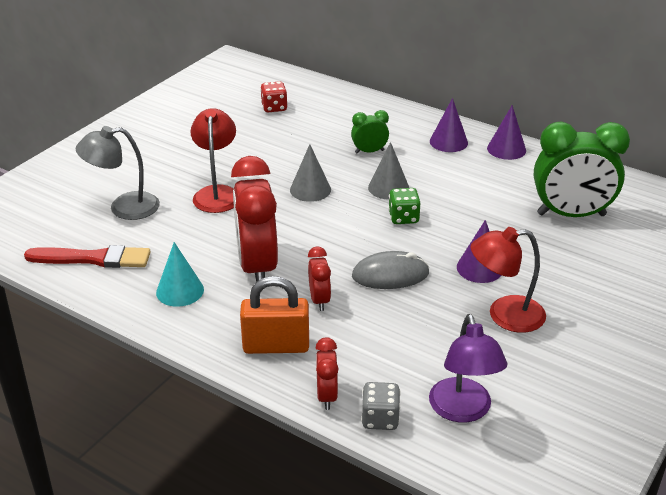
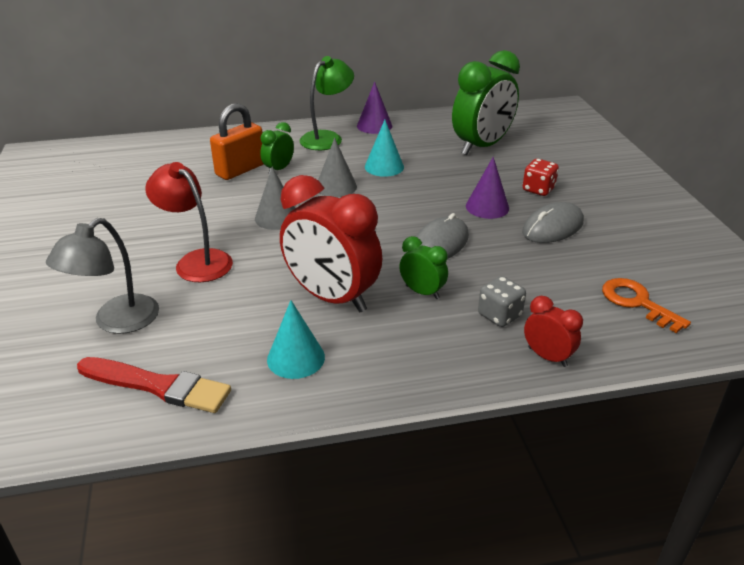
camera: 45 degrees left, 0 degrees up
(93, 259) = (157, 386): red brush -> red brush turned 60 degrees clockwise
(274, 108) = (140, 172): red dice -> red dice (538, 189)
(276, 346) = (449, 347): orange padlock -> orange padlock (240, 170)
(319, 300) = (422, 292): red clock -> green clock
(380, 419) = (605, 346): grey dice -> grey dice (499, 315)
(403, 218) = (382, 201): green dice -> none
(448, 142) = (327, 138): purple cone -> green lamp
(453, 190) = (384, 167): none -> turquoise cone
(463, 410) = (637, 303): purple lamp -> orange key
(504, 315) = (552, 227): red lamp -> grey mouse

